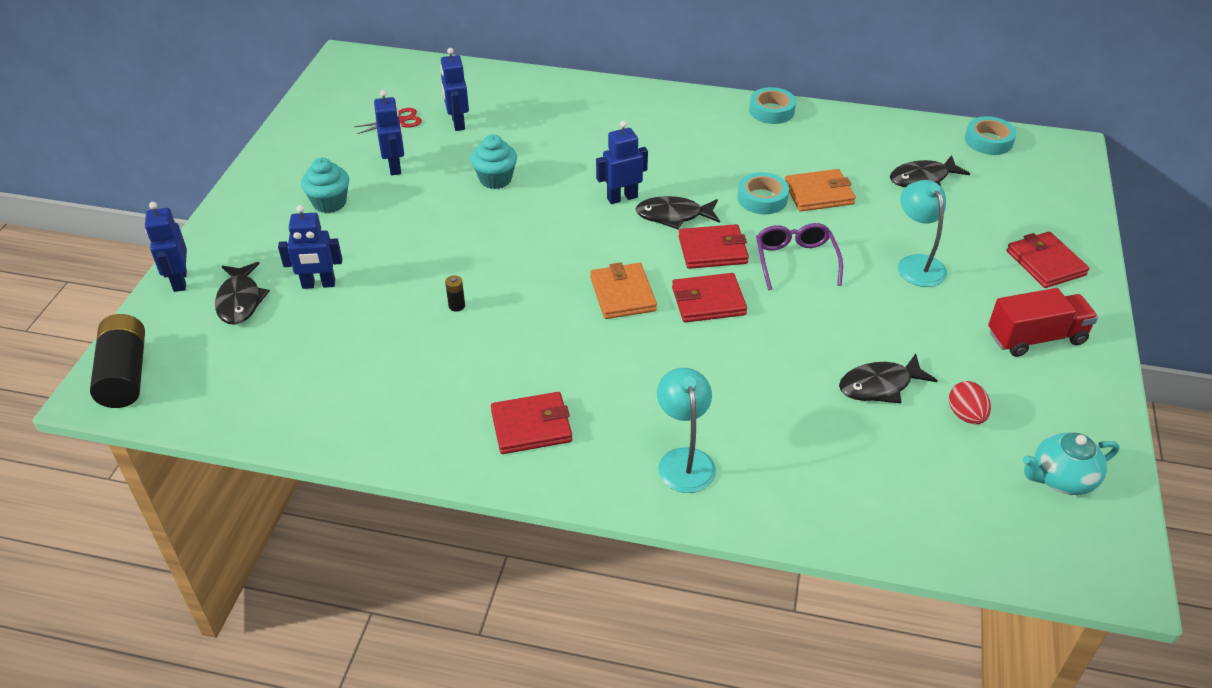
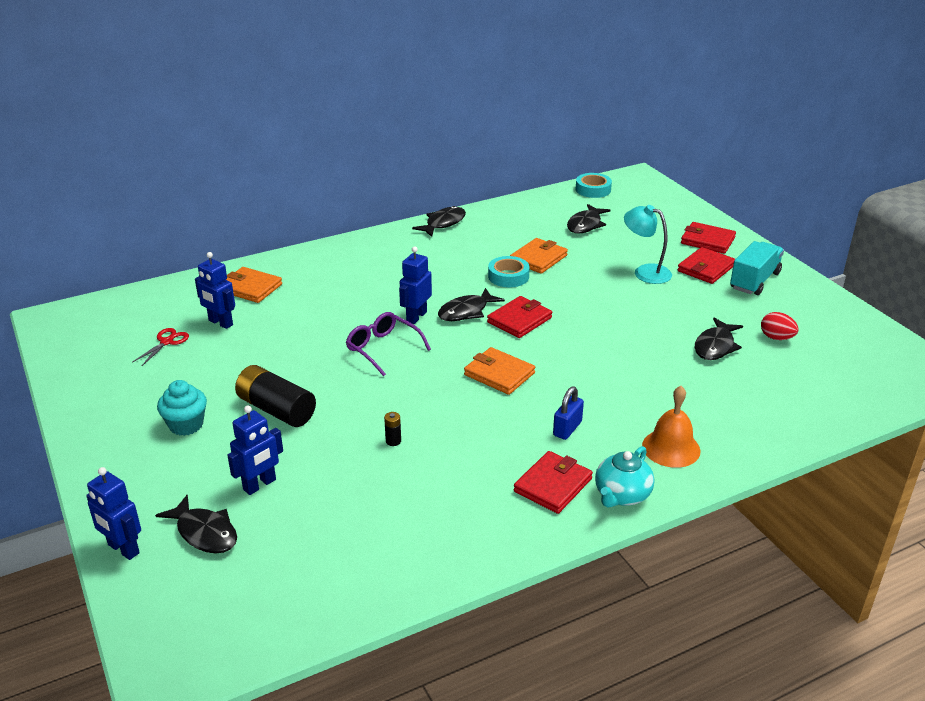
camera: 40 degrees left, 10 degrees down
(125, 374) = (172, 646): black battery -> black battery (276, 409)
(395, 166) = (209, 374): blue robot -> none
(495, 179) = (305, 346): turquoise cupcake -> none
(519, 100) = (250, 288): none -> orange wallet
(614, 382) = (567, 428): none -> blue padlock
(684, 460) = (671, 448): turquoise lamp -> orange bell
(708, 301) = (558, 351): red wallet -> red wallet (706, 268)
(771, 111) = (443, 223): turquoise tape -> black fish
(795, 260) = (577, 302): purple glasses -> purple glasses (382, 348)
(1036, 338) = (754, 281): red truck -> turquoise truck
(1061, 478) = (859, 344): turquoise teapot -> turquoise teapot (621, 495)

